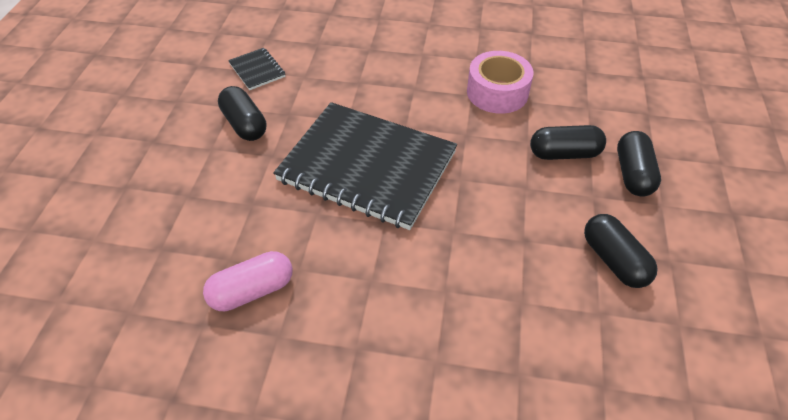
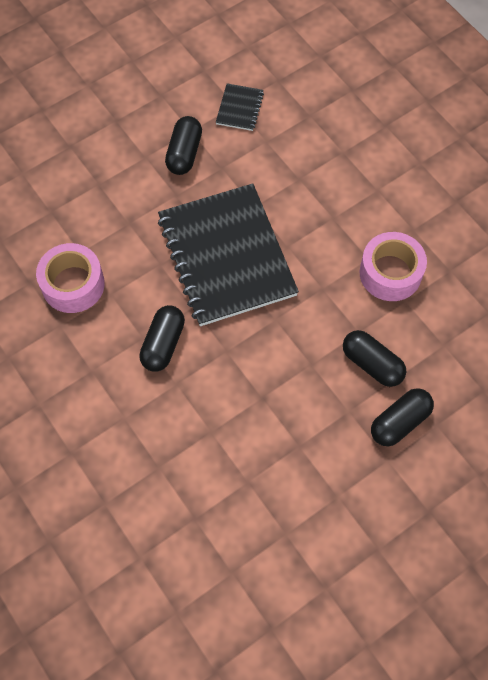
camera: 45 degrees right, 15 degrees up
(252, 291) = (73, 284): pink capsule -> pink tape
(613, 260) = (300, 462): black capsule -> black capsule (163, 344)

